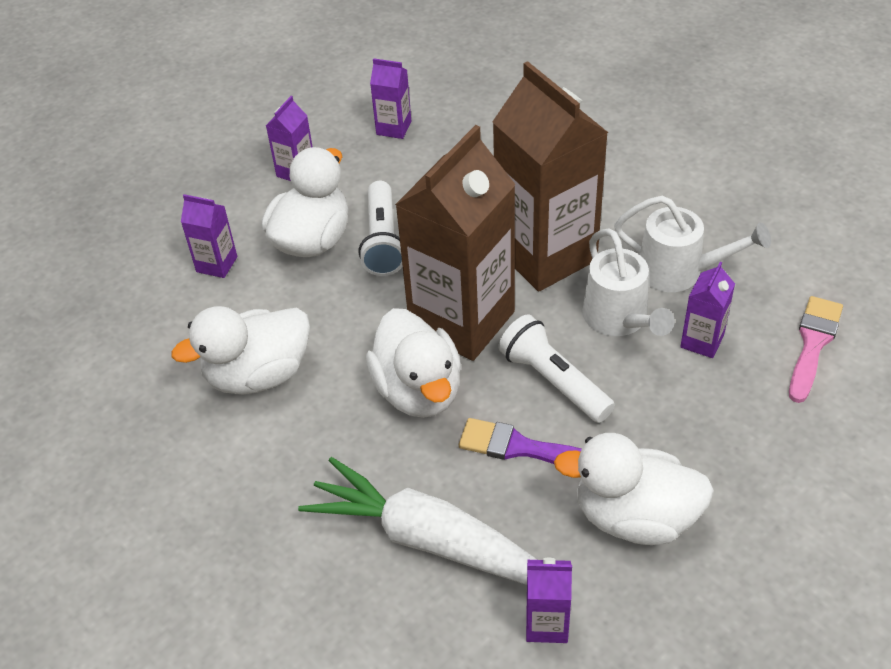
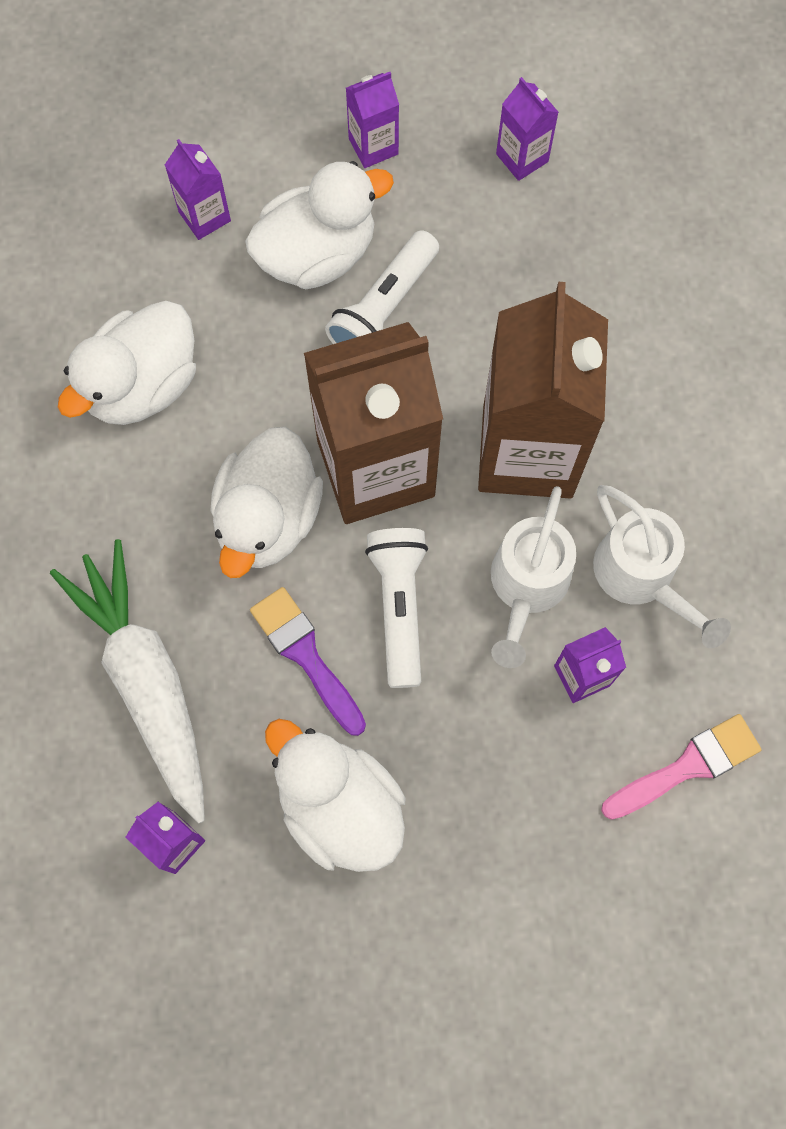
camera: 35 degrees right, 25 degrees up
(258, 375) = (142, 385): white duck -> white duck turned 60 degrees counterclockwise

